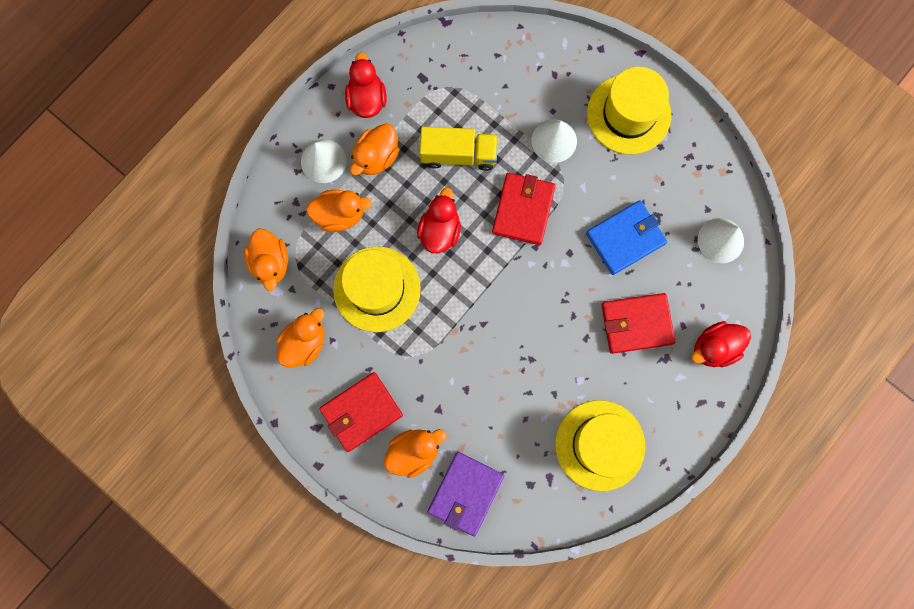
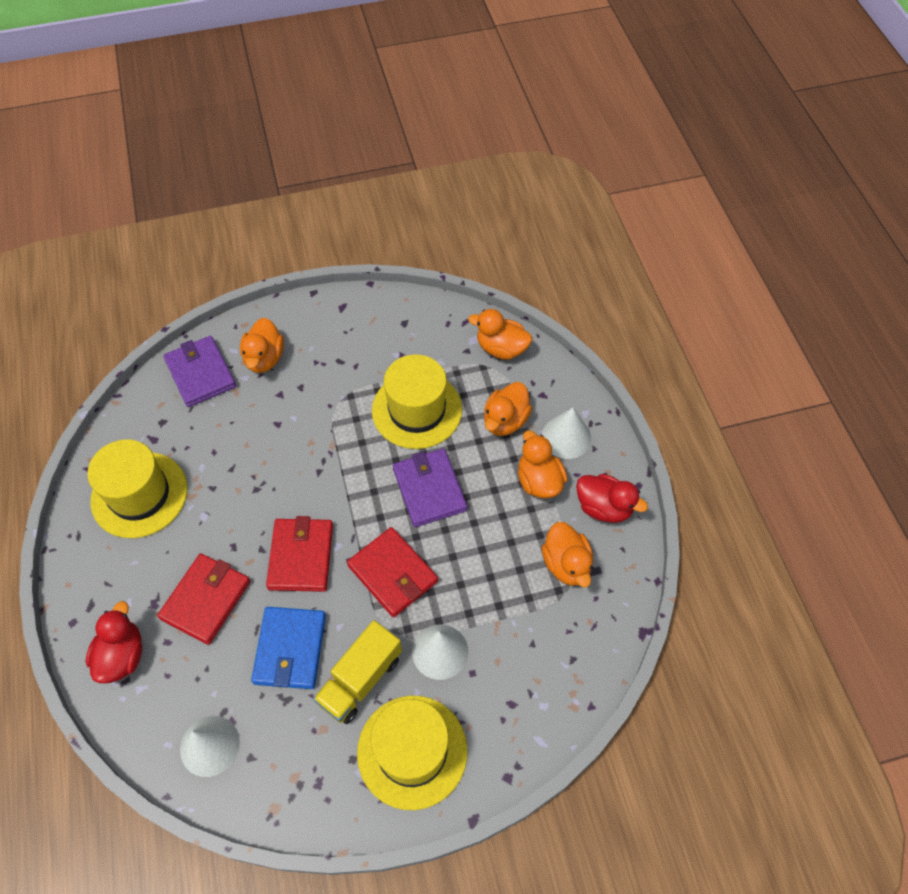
camera: 125 degrees right, 20 degrees down
(304, 343) = (415, 335): orange duck -> orange duck (566, 564)
(361, 412) = (326, 342): red wallet -> red wallet (301, 556)
(440, 230) = (429, 489): red duck -> purple wallet
(458, 154) = (490, 552): yellow truck -> yellow truck (360, 679)

